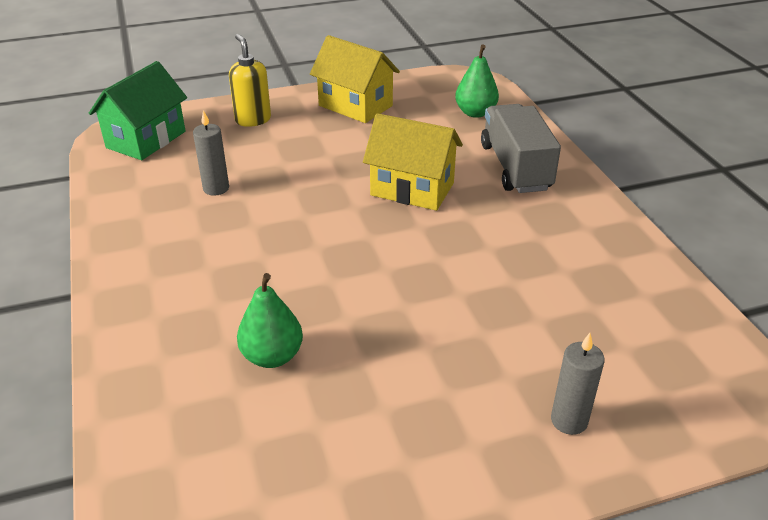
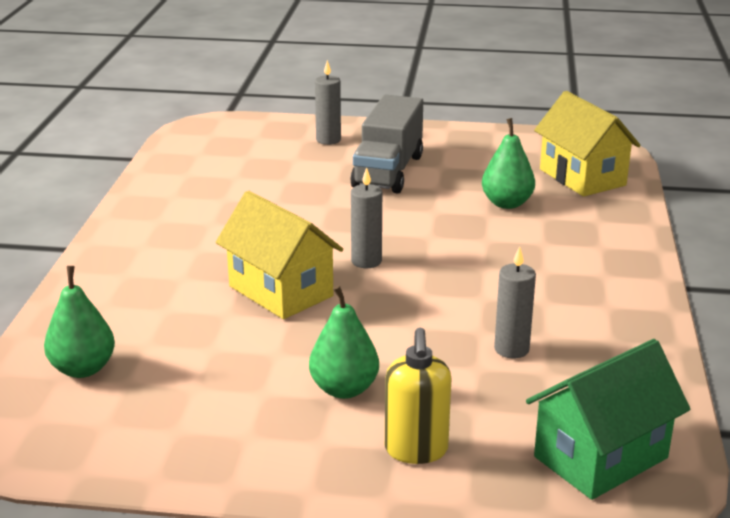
camera: 155 degrees left, 10 degrees down
(314, 138) = (344, 389): none -> green pear
(355, 106) = (237, 432): yellow house -> yellow house (582, 177)
(369, 234) = (366, 261): none -> grey candle
(515, 167) = (140, 285): grey truck -> grey truck (388, 171)

